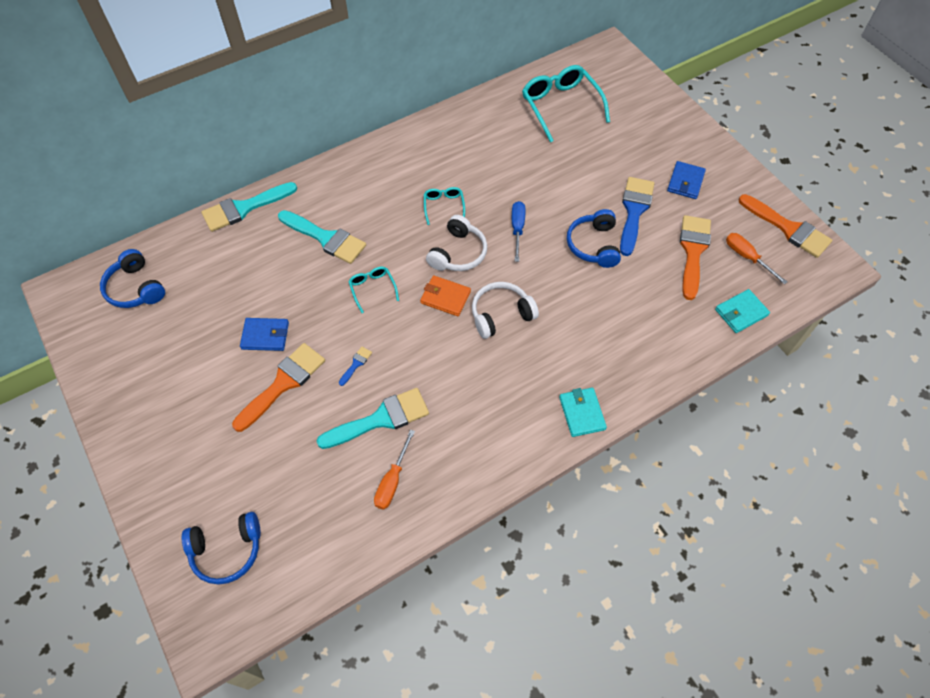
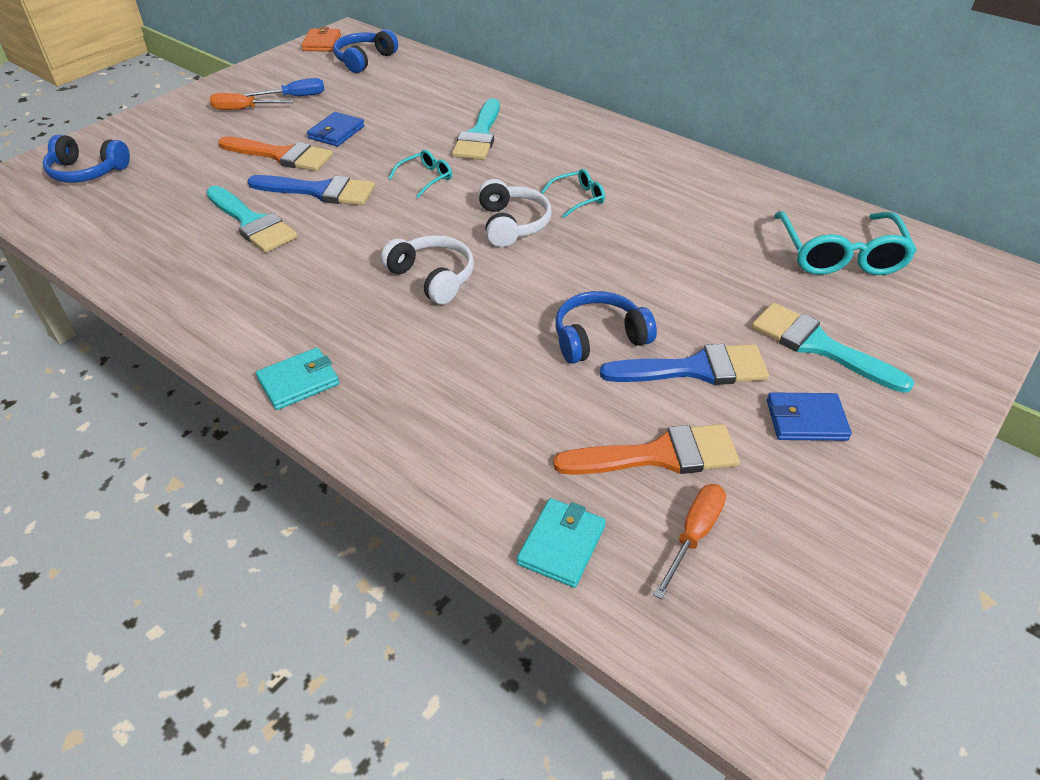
camera: 70 degrees right, 15 degrees down
(227, 550) = (87, 172): blue headphones -> blue headphones turned 45 degrees counterclockwise
(244, 208) = (490, 84): turquoise brush -> turquoise brush (819, 346)
(265, 336) = (336, 132): blue wallet -> blue wallet turned 45 degrees clockwise
(356, 364) = (319, 191): blue brush -> blue brush, size x2.32
(392, 480) = (173, 248): orange screwdriver -> orange screwdriver (243, 109)
(445, 297) = (438, 229): orange wallet -> orange wallet (322, 43)
(458, 253) = (512, 224): white headphones -> white headphones turned 105 degrees counterclockwise
(517, 229) = (581, 262): blue screwdriver -> blue screwdriver (295, 97)
(560, 106) = (840, 255): turquoise glasses -> turquoise glasses turned 135 degrees clockwise
(741, 313) = (561, 545): turquoise wallet -> turquoise wallet turned 75 degrees clockwise
(788, 228) = (810, 594): orange brush -> none

